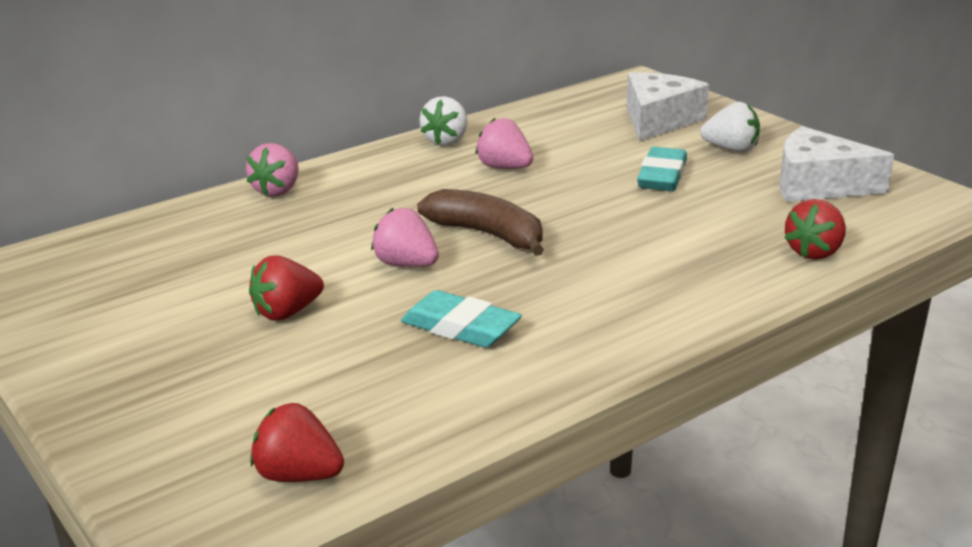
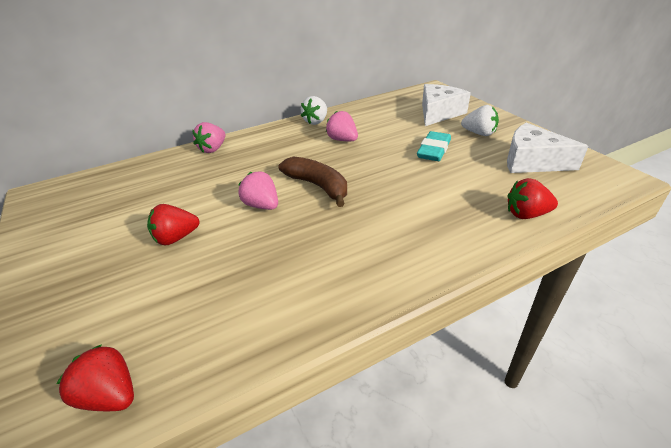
camera: 10 degrees right, 10 degrees up
(460, 327) = (276, 260): turquoise eraser -> none
(814, 252) = (526, 214): red strawberry -> red strawberry turned 45 degrees clockwise

